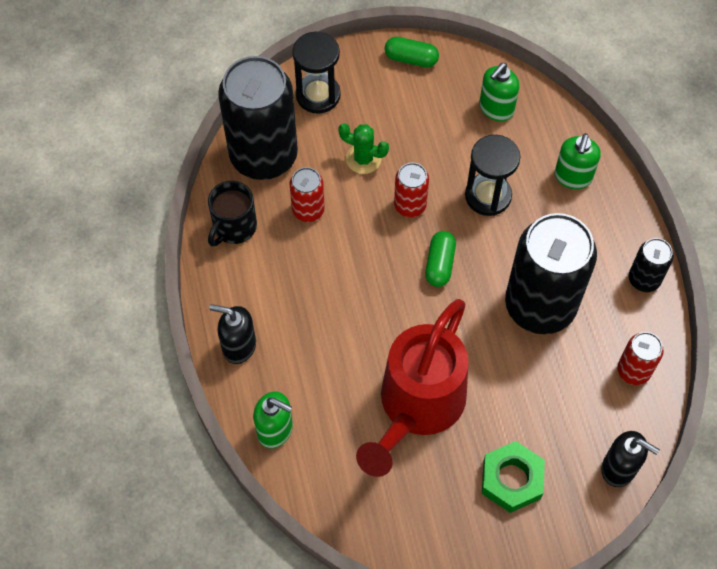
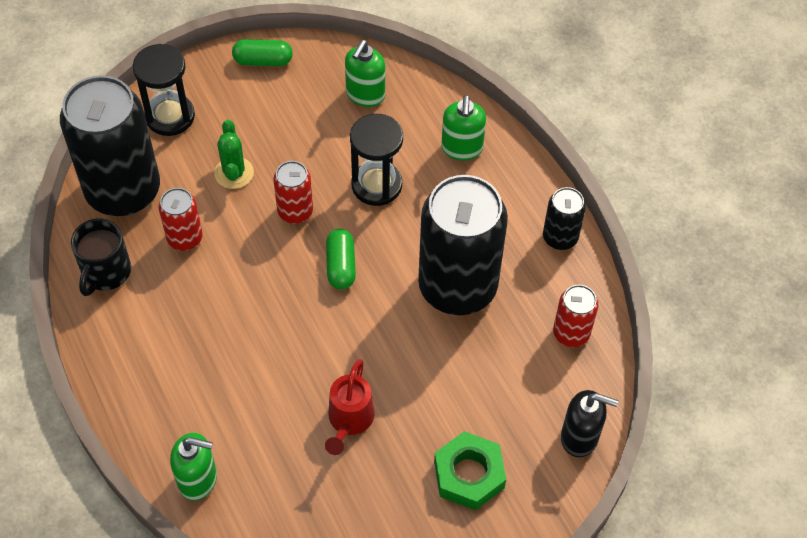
camera: 15 degrees left, 5 degrees down
(239, 346) = (138, 398): black soap dispenser -> none
(363, 159) = (234, 173): green cactus -> green cactus turned 75 degrees clockwise
(416, 407) = (349, 421): red watering can -> red watering can, size x0.48

